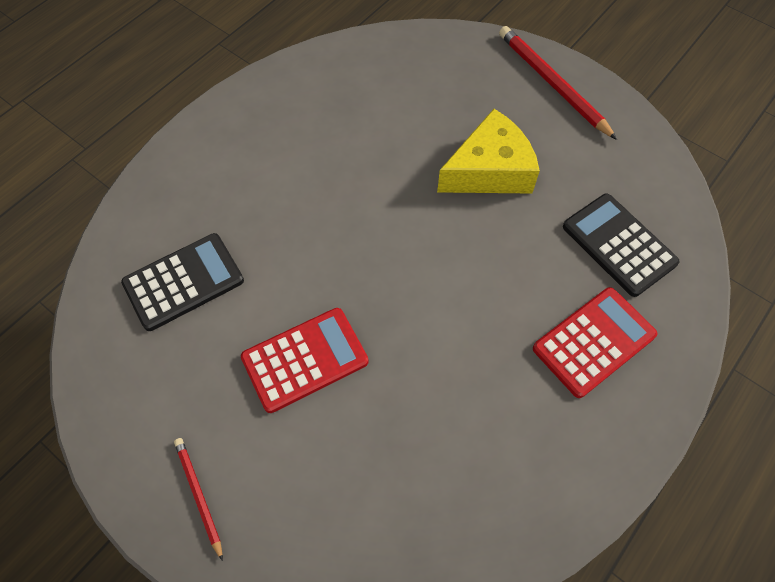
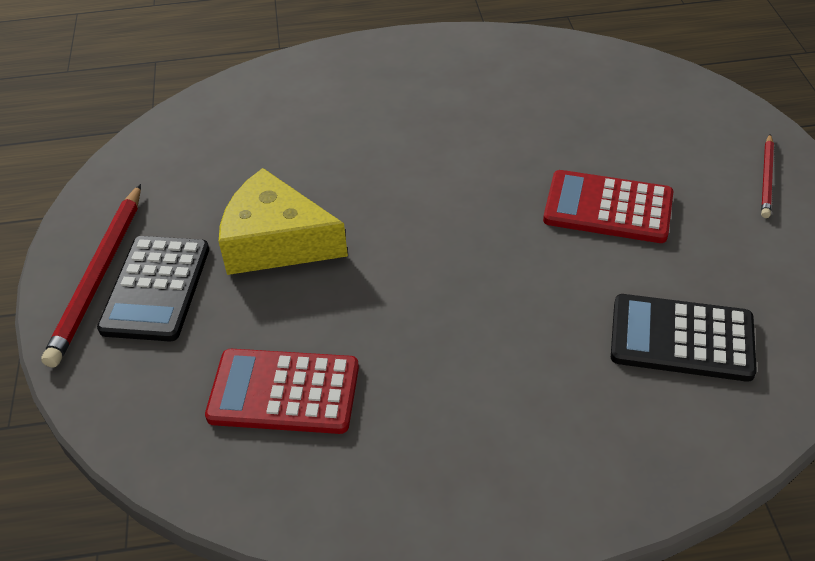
camera: 135 degrees left, 15 degrees down
(594, 342) = (369, 92): red calculator -> red calculator (284, 392)
(619, 245) = (262, 128): black calculator -> black calculator (156, 289)

